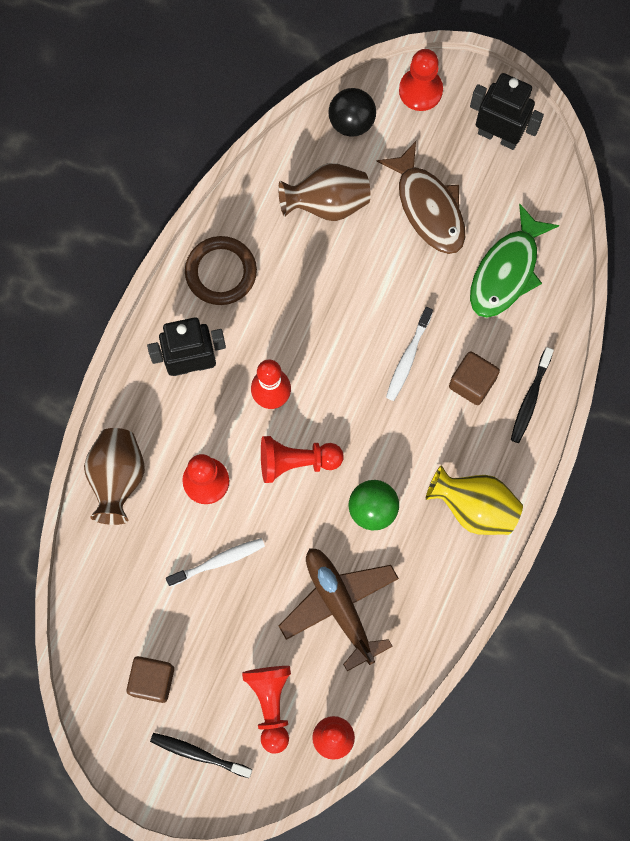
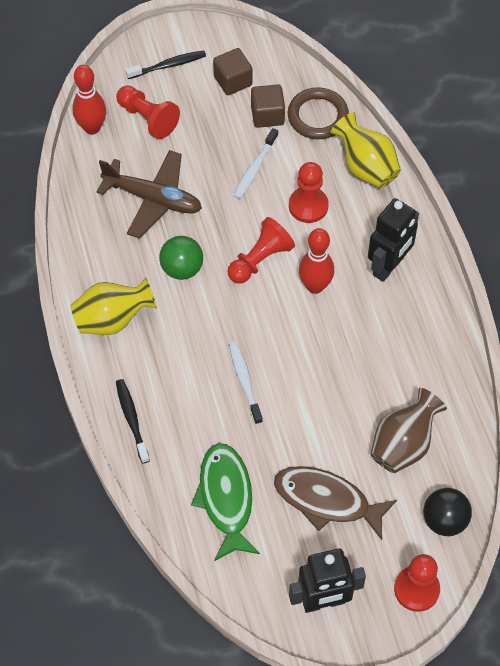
camera: 140 degrees right, 15 degrees down
(117, 478) = (366, 167): brown vase -> yellow vase
(221, 272) = (429, 338): brown ring -> brown ring (318, 116)
(472, 383) = (183, 399): brown cube -> brown cube (267, 115)

